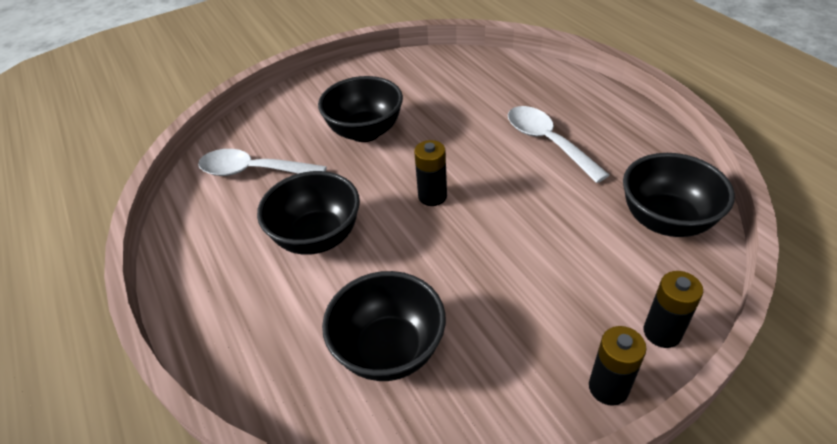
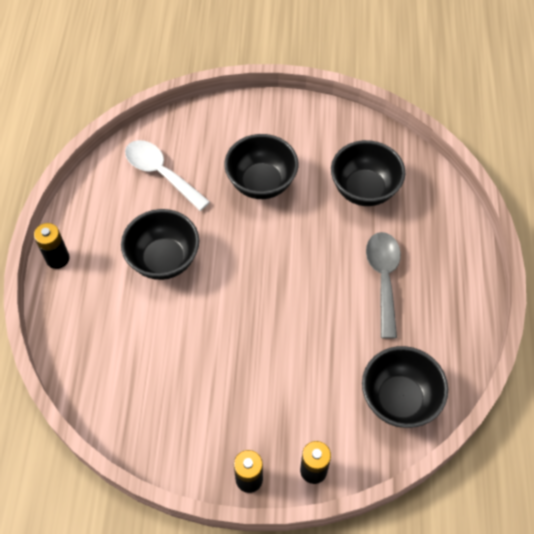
camera: 30 degrees right, 15 degrees up
(389, 350) = (148, 371): black bowl -> black bowl (364, 190)
(432, 196) = (261, 274): black battery -> black battery (57, 258)
(547, 142) = (383, 278): white spoon -> grey spoon

